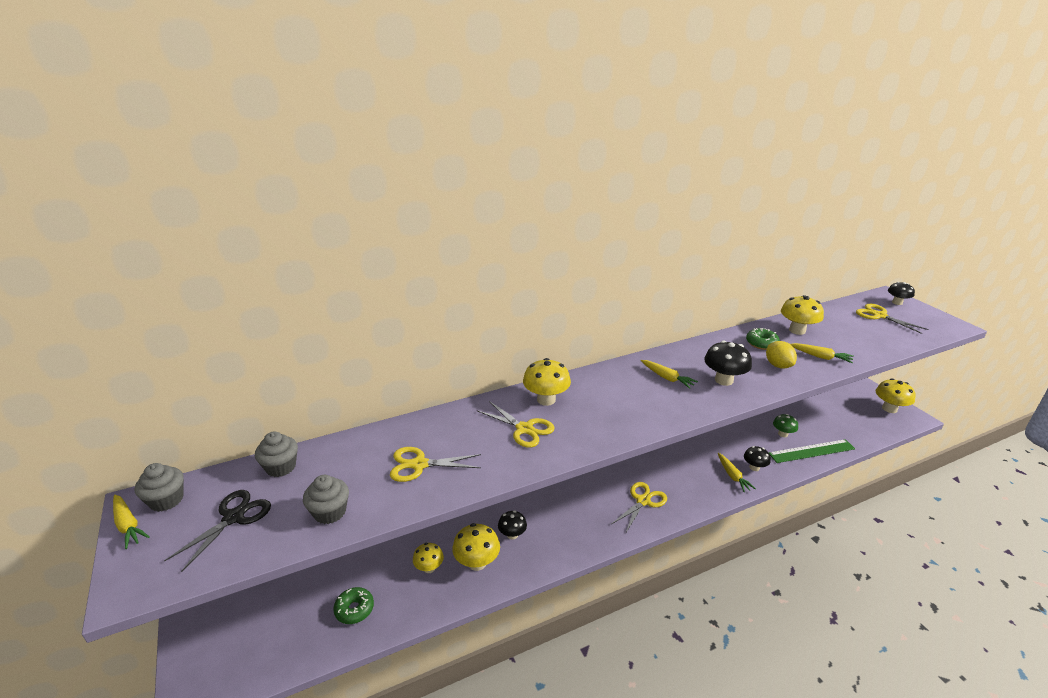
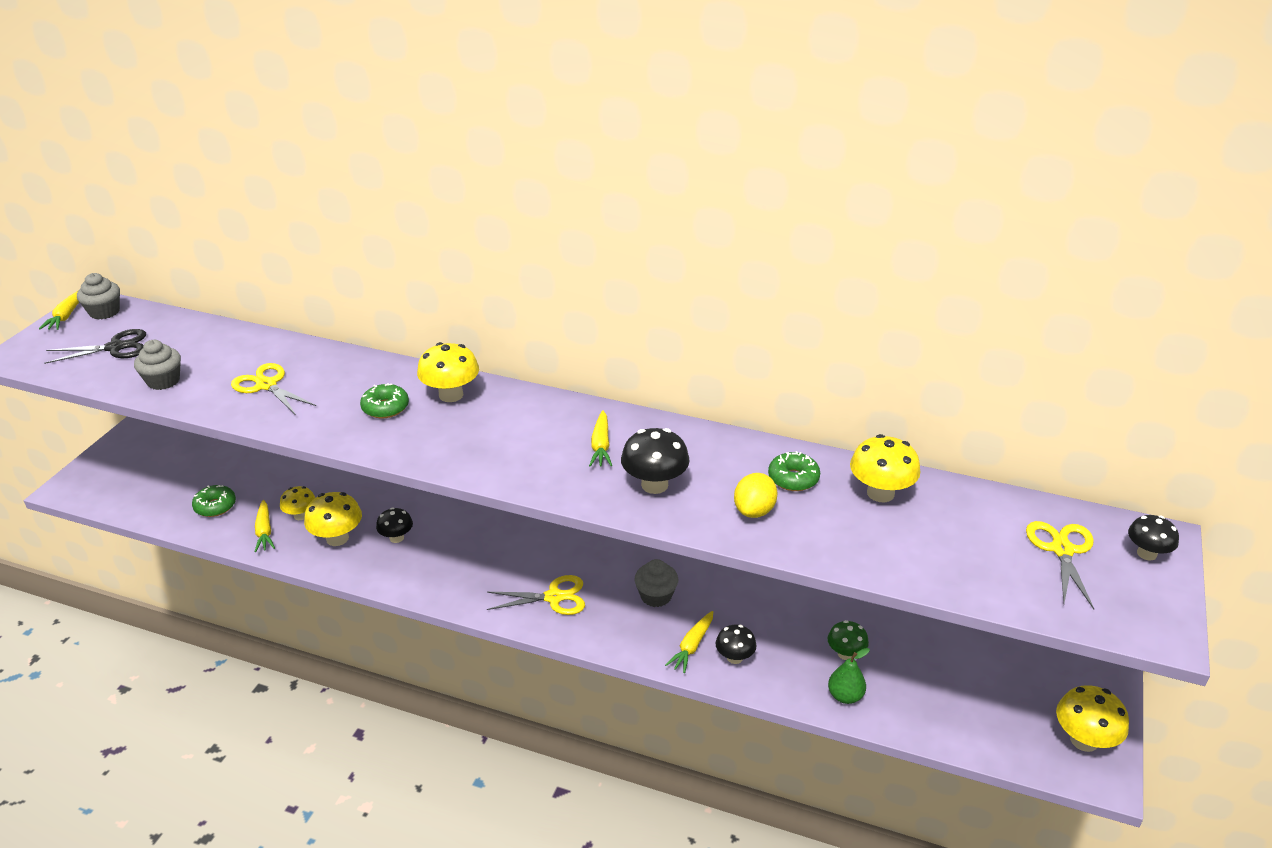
camera: 45 degrees right, 5 degrees up
(281, 467) = (190, 330): grey cupcake -> grey cupcake (656, 596)
(524, 429) = (385, 408): yellow scissors -> green donut
(811, 451) = (845, 696): green ruler -> green pear
(820, 357) = (833, 537): yellow carrot -> yellow carrot (264, 531)

